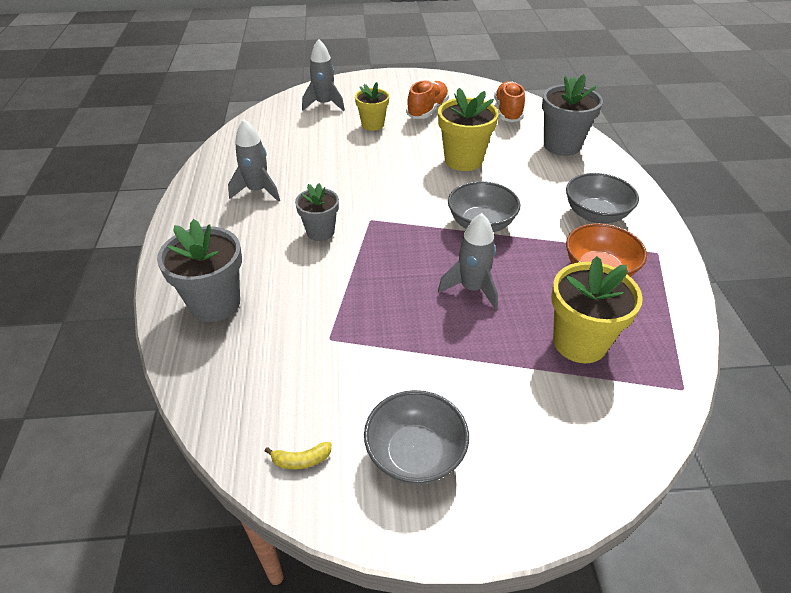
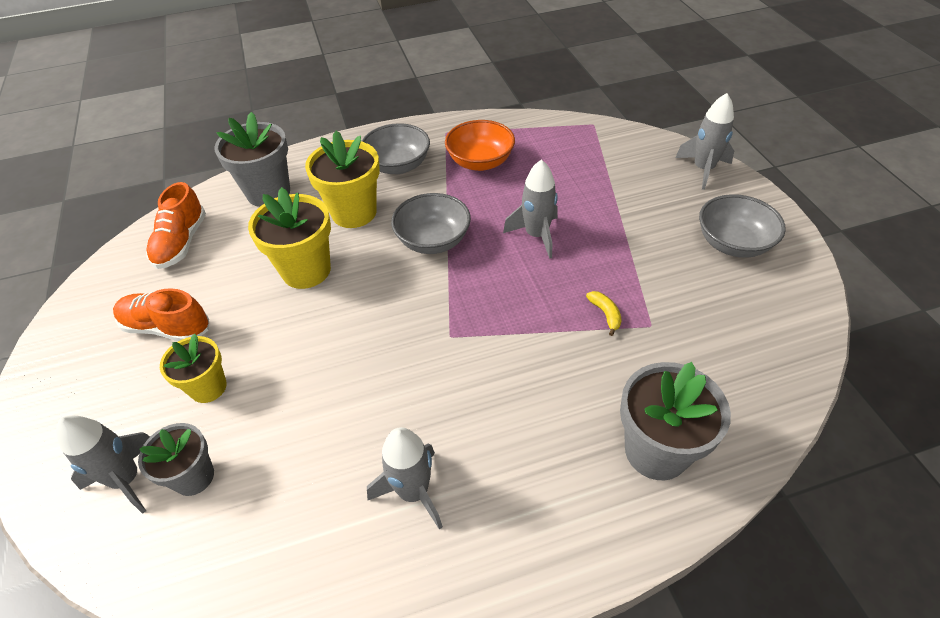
camera: 100 degrees left, 5 degrees up
(301, 460) = (786, 309): yellow banana -> yellow banana (605, 314)
(320, 232) = (488, 381): grey flower pot -> grey flower pot (194, 477)
(508, 112) = (181, 242): orange shoe -> orange shoe turned 75 degrees counterclockwise
(569, 483) = (703, 169): none -> grey rocket
(579, 342) = (573, 169): yellow flower pot -> yellow flower pot (354, 212)

